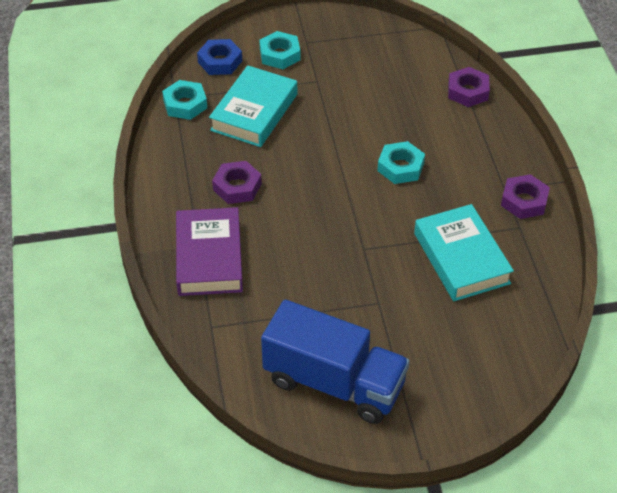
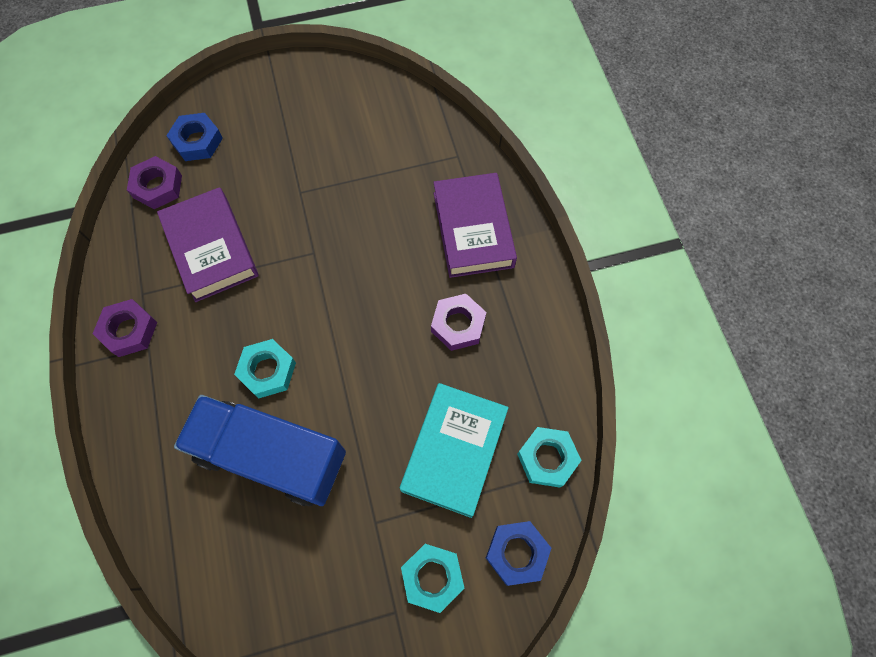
camera: 175 degrees right, 20 degrees up
(334, 383) = (341, 112): blue truck -> blue truck (271, 456)
(461, 258) = (211, 249): turquoise book -> purple book
(467, 91) = (166, 518): purple nut -> purple nut (158, 186)
(493, 362) = (197, 141): none -> blue nut

